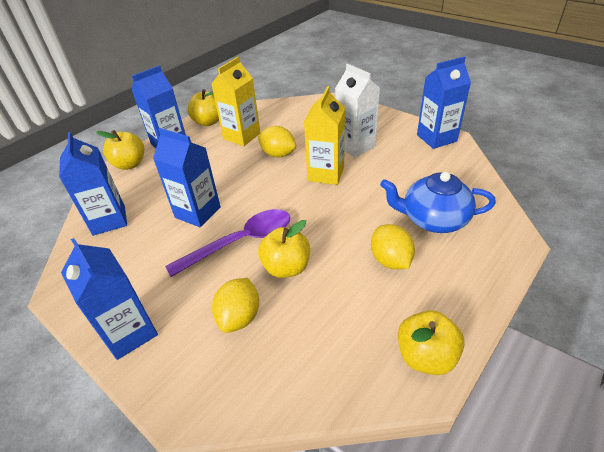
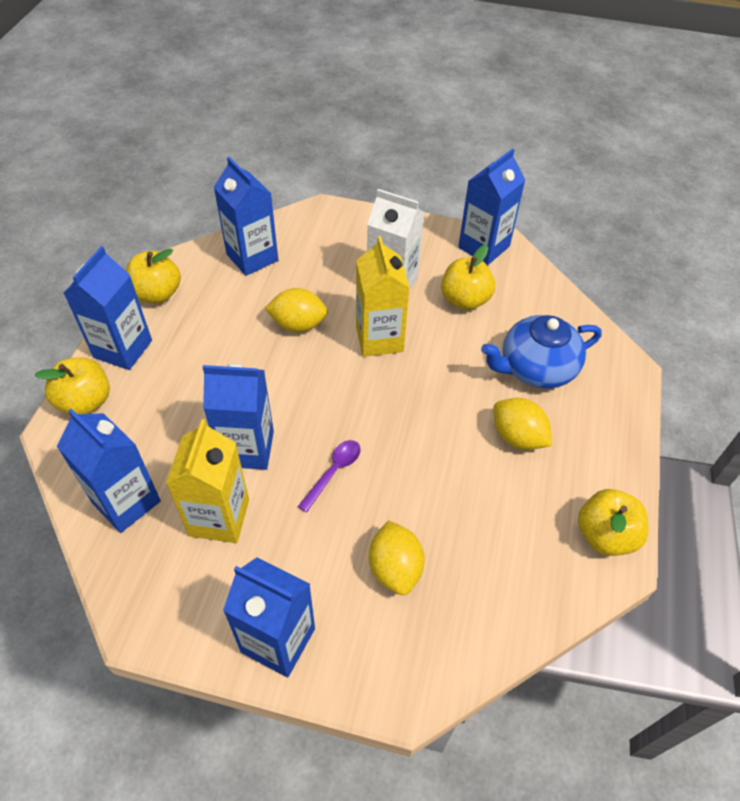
camera: 30 degrees left, 10 degrees up
(241, 242) = (334, 471): purple spoon -> purple spoon, size x0.53
(242, 136) = (226, 307): yellow carton -> yellow carton (219, 517)
(275, 115) = (252, 257): none -> blue carton
(286, 267) = (409, 487): yellow apple -> yellow apple (465, 300)

